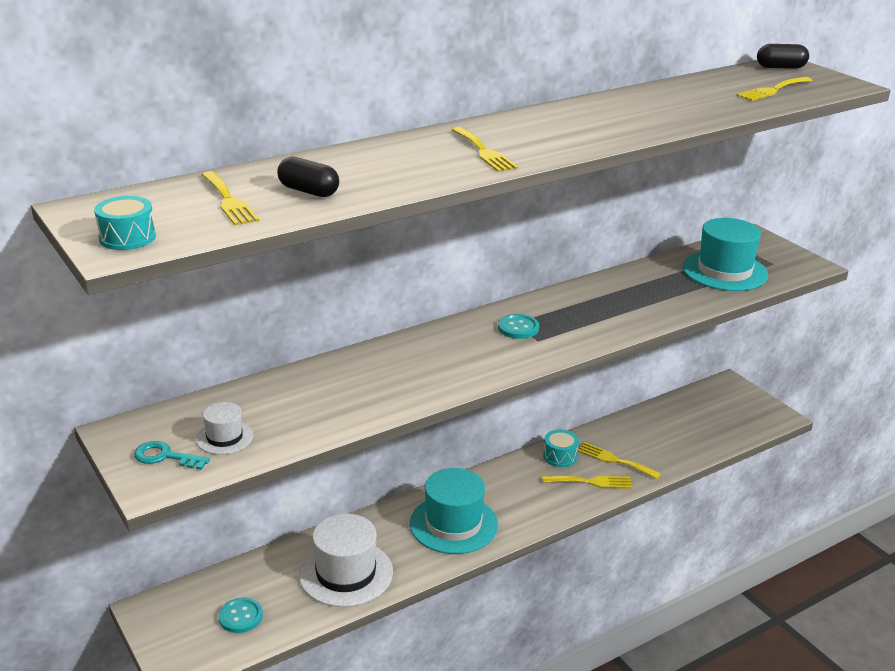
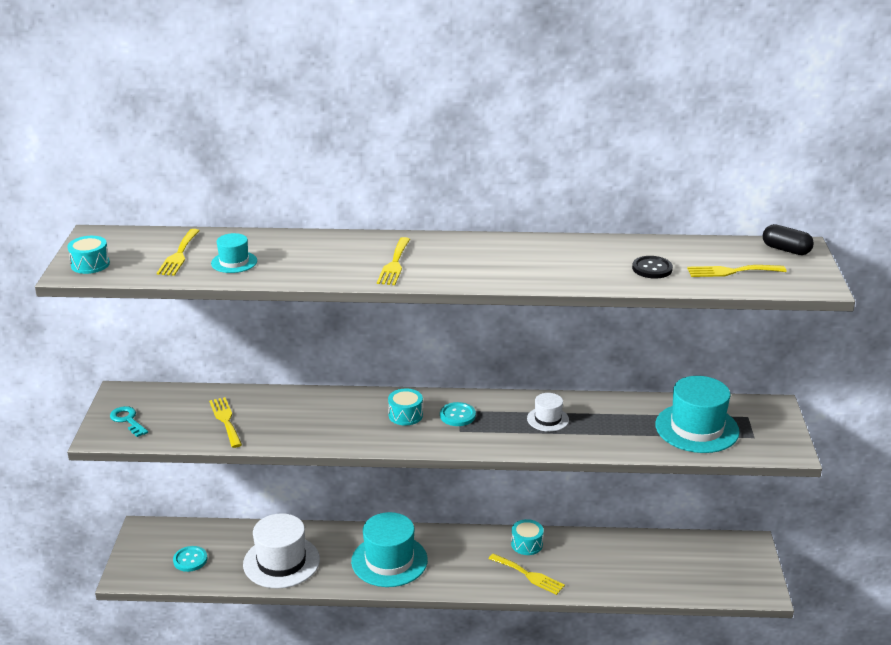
camera: 35 degrees right, 0 degrees up
(224, 437) = (173, 421): white hat -> white hat (548, 419)
(309, 191) = (234, 262): black capsule -> turquoise hat
(469, 344) = (405, 415): none -> turquoise drum
(614, 460) = (568, 566): yellow fork -> yellow fork (225, 420)
(711, 102) = (652, 269): none -> black button

